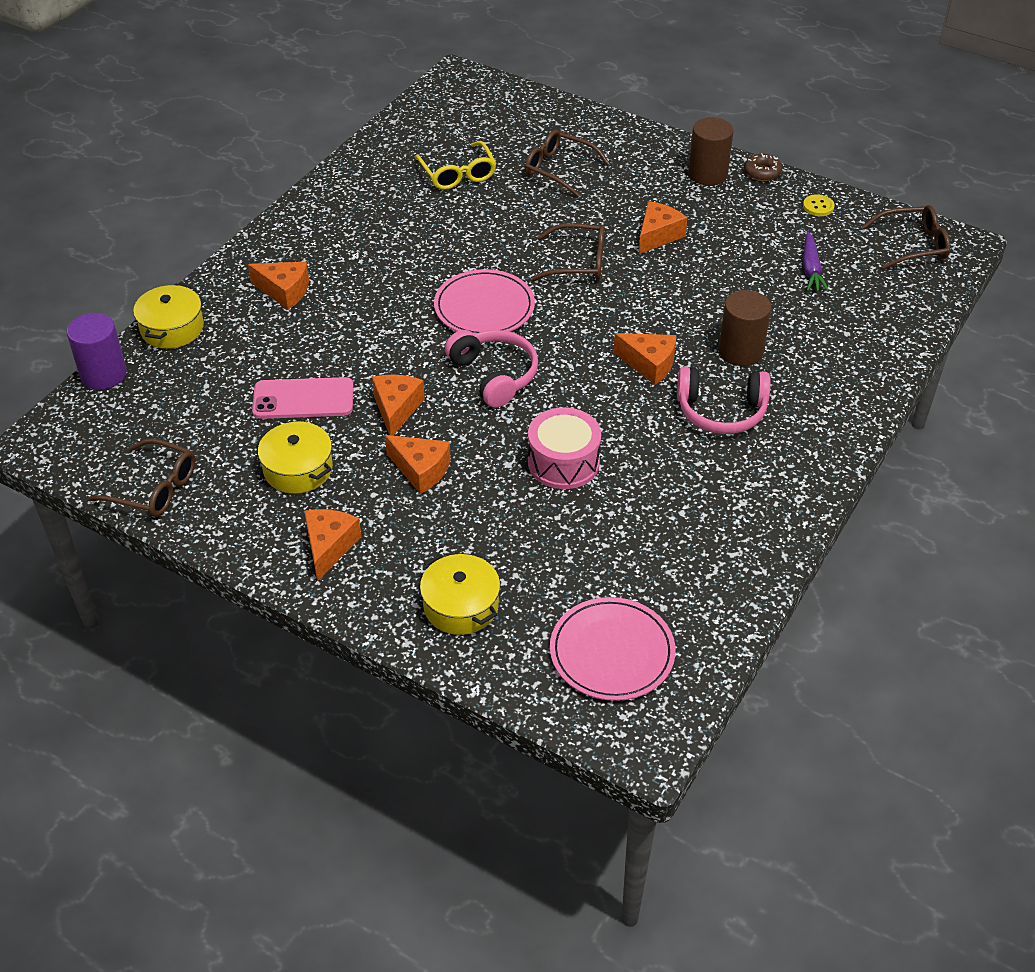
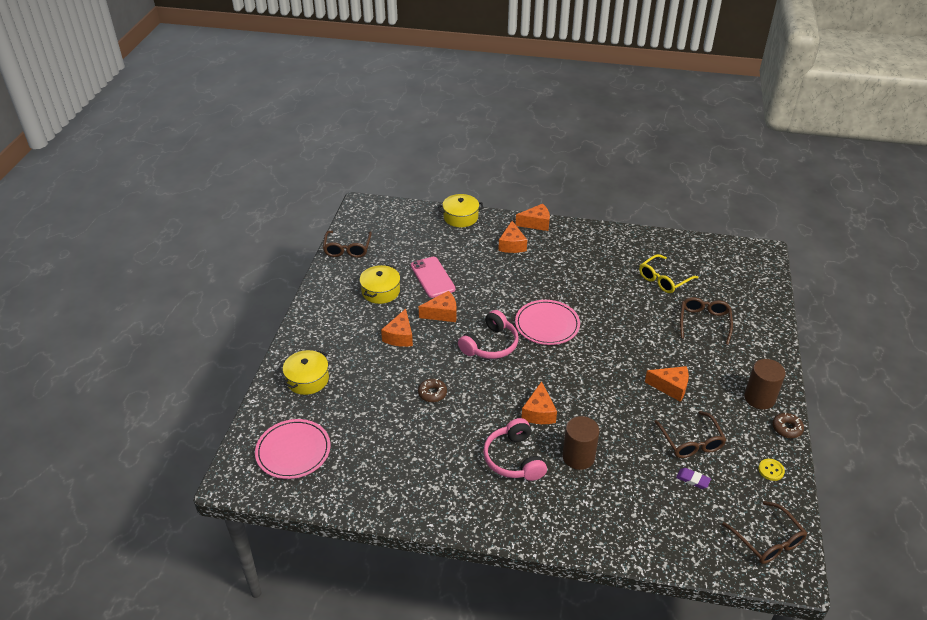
camera: 70 degrees right, 5 degrees down
(103, 374) = (416, 207): purple cylinder -> none
(329, 547) = (331, 319): orange cheese -> orange cheese (536, 223)
(563, 462) = (432, 393): pink drum -> brown donut
(578, 262) = (616, 355): brown glasses -> brown glasses (691, 441)
(811, 269) = (693, 480): purple carrot -> purple eraser

